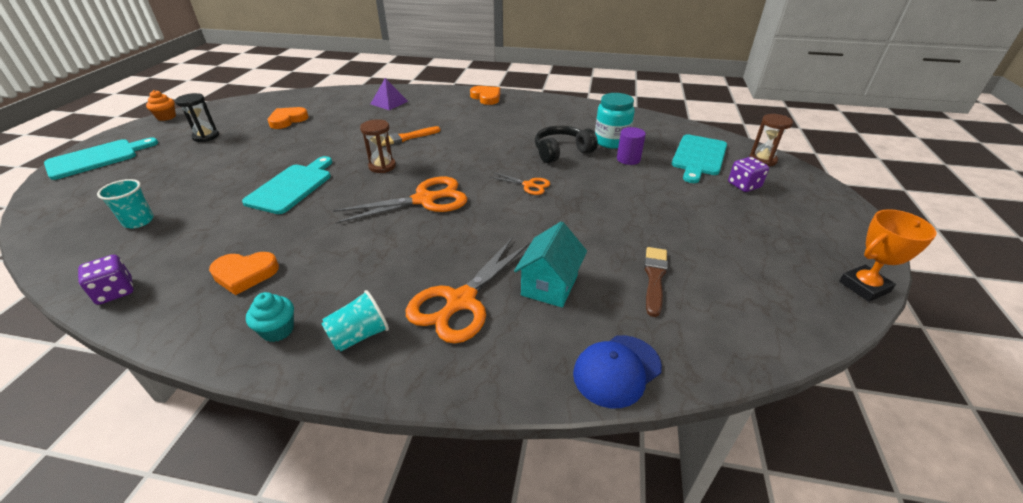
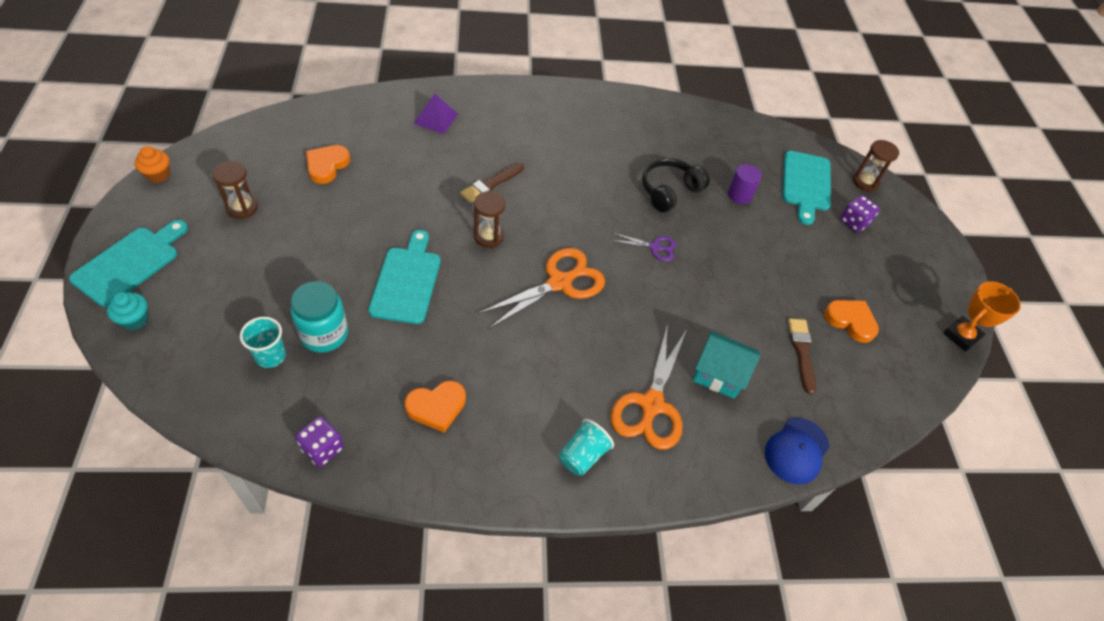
camera: 20 degrees left, 15 degrees up
(206, 136) = (242, 208): black hourglass -> brown hourglass
(278, 330) = (509, 463): turquoise cupcake -> turquoise cupcake (135, 320)
(406, 137) = (491, 184): orange brush -> brown brush
(486, 97) = (550, 98): orange heart -> orange heart (850, 321)
(529, 185) = (655, 247): orange scissors -> purple scissors
(549, 285) = (719, 375): turquoise house -> turquoise house turned 75 degrees counterclockwise
(611, 141) = (715, 168): turquoise jar -> turquoise jar (324, 334)

